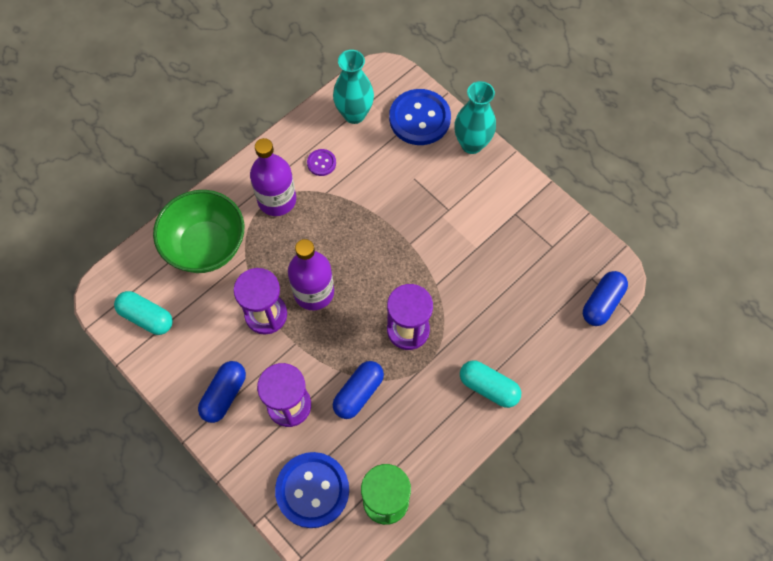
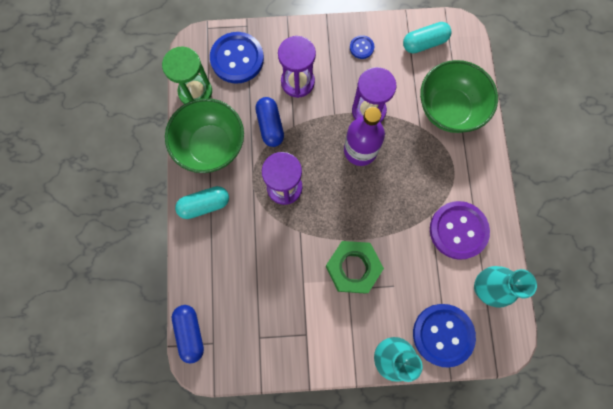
camera: 130 degrees right, 10 degrees up
(198, 373) = (361, 47): none -> blue button
(224, 395) = (335, 52): blue capsule -> none
(277, 200) = (450, 178): purple bottle -> none
(321, 163) = (458, 230): purple button -> purple button, size x2.16
(428, 219) = (353, 268): none -> green nut
(428, 432) = (211, 146): none -> green bowl

